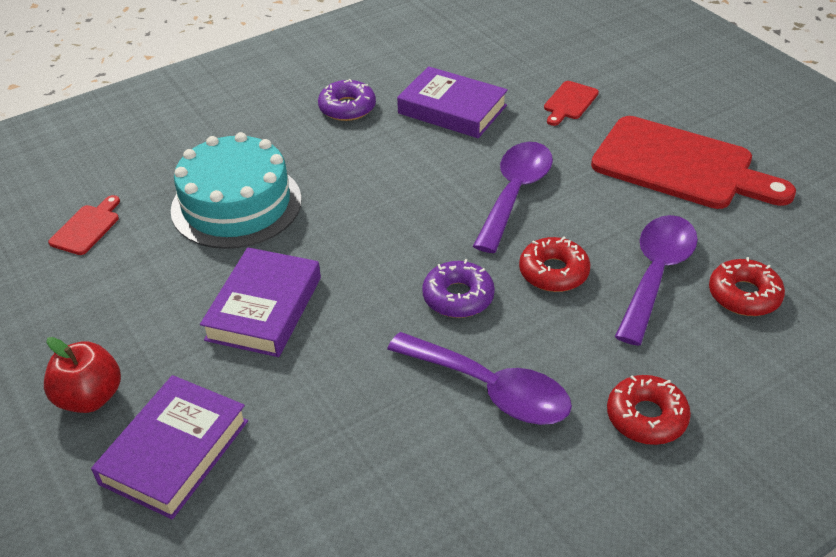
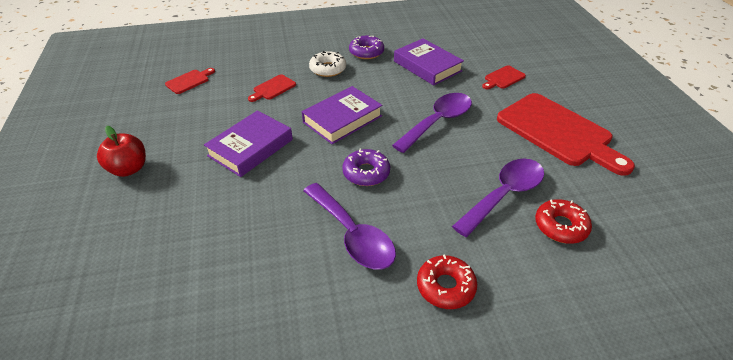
camera: 20 degrees right, 0 degrees up
(174, 452) = (150, 213): purple book -> purple book (342, 119)
(236, 204) = (273, 88): turquoise cake -> red cutting board
(304, 150) = (328, 69): none -> white donut
(553, 272) = (435, 175): red donut -> none

